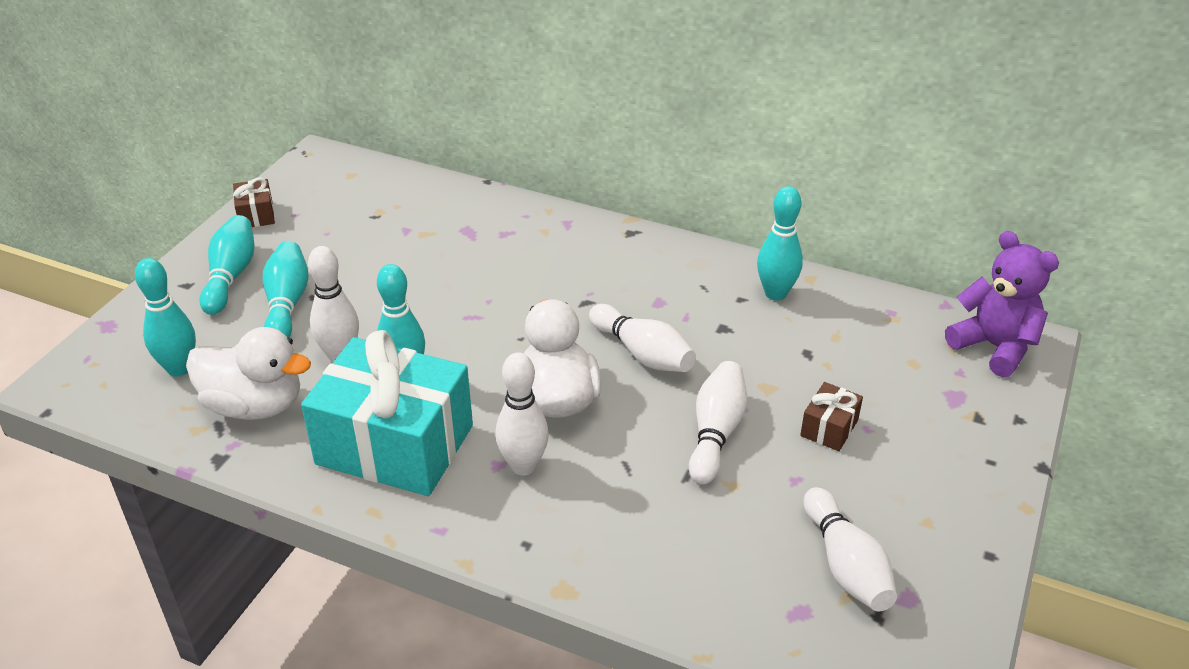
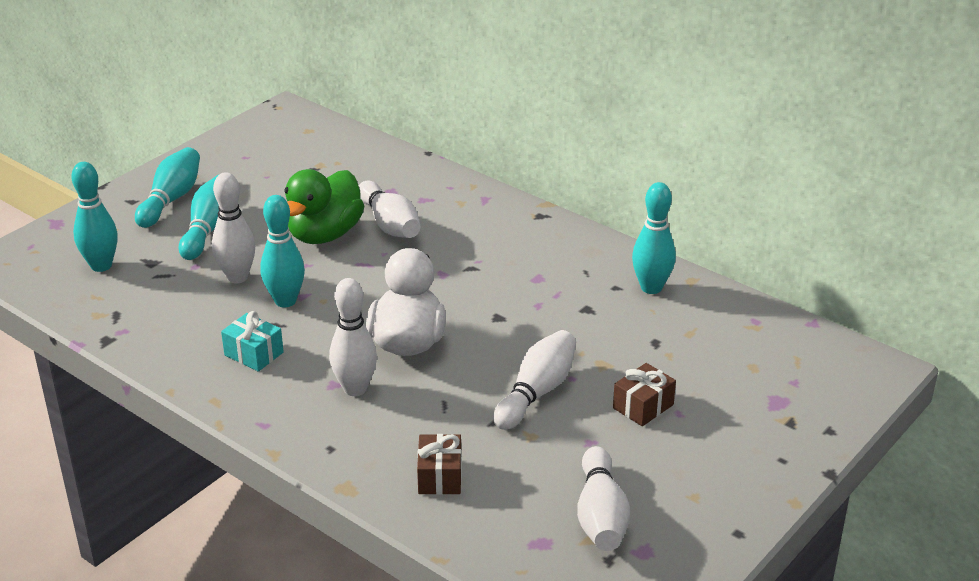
camera: 15 degrees right, 5 degrees down
(255, 405) = (151, 304): white duck -> none
(256, 215) = (212, 152): brown gift -> brown gift (440, 476)
(395, 445) = (254, 354): turquoise gift -> turquoise gift, size x0.41
(416, 290) = (324, 234): none -> green duck
(643, 353) = (502, 318): white bowling pin -> white bowling pin (389, 224)
(994, 347) = (840, 366): purple teddy bear -> none

